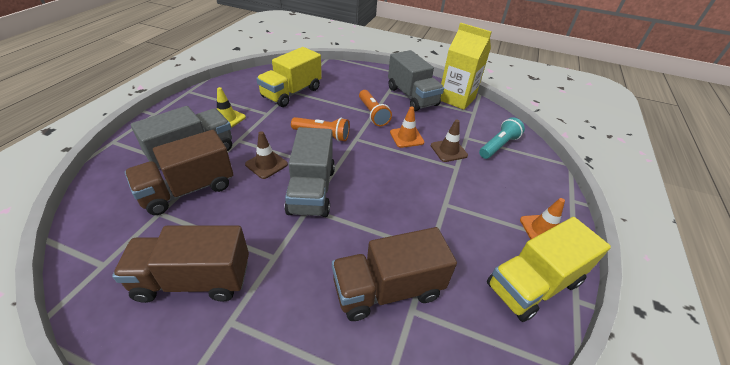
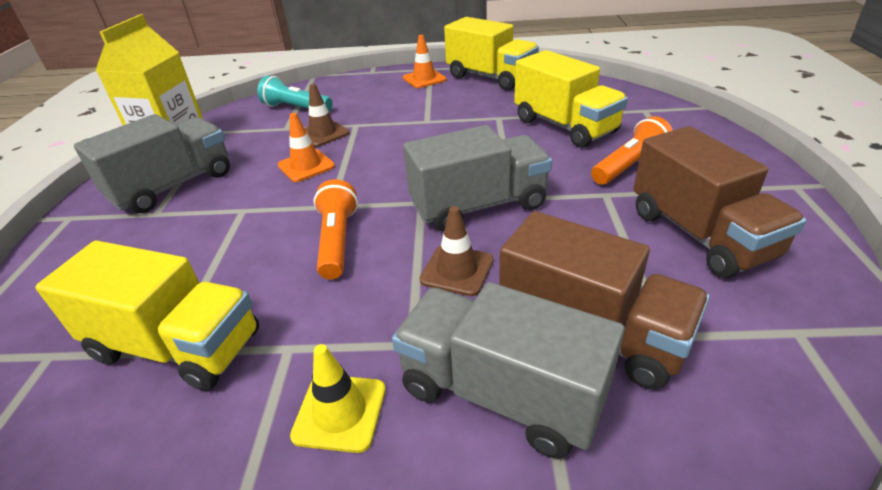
camera: 105 degrees left, 5 degrees down
(372, 114) = (246, 209): orange flashlight -> orange flashlight (629, 165)
(387, 289) = (564, 126): brown truck -> yellow truck

